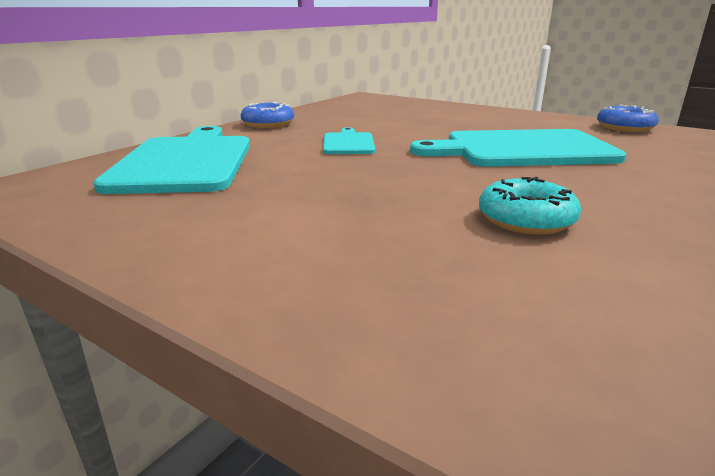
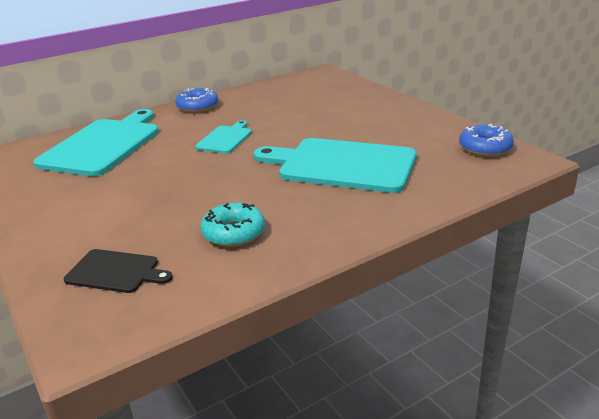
camera: 25 degrees right, 5 degrees up
(439, 296) = (115, 272): none -> black cutting board

